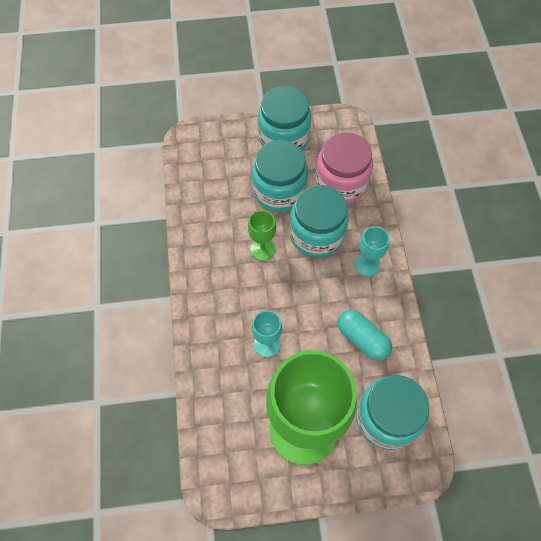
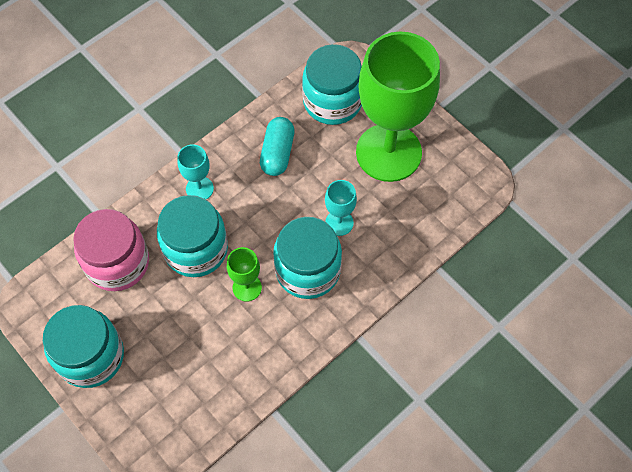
camera: 125 degrees left, 0 degrees up
(279, 191) = (166, 316): turquoise jar -> turquoise jar (308, 270)

